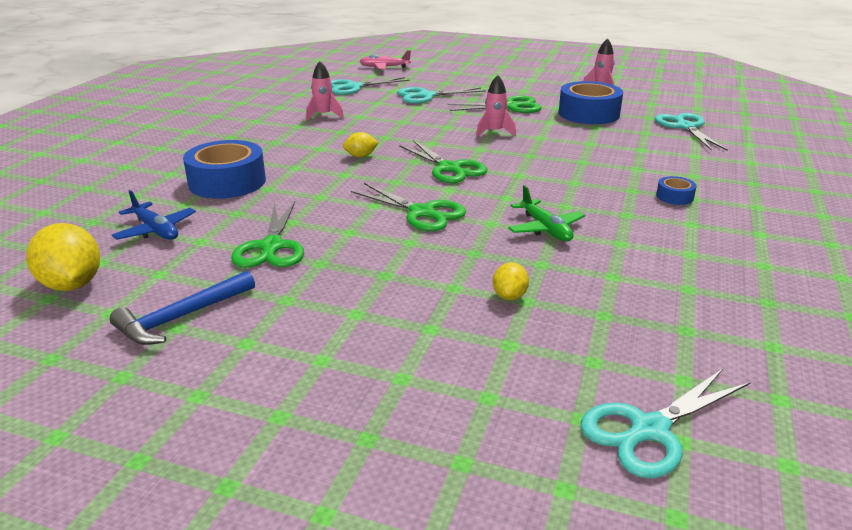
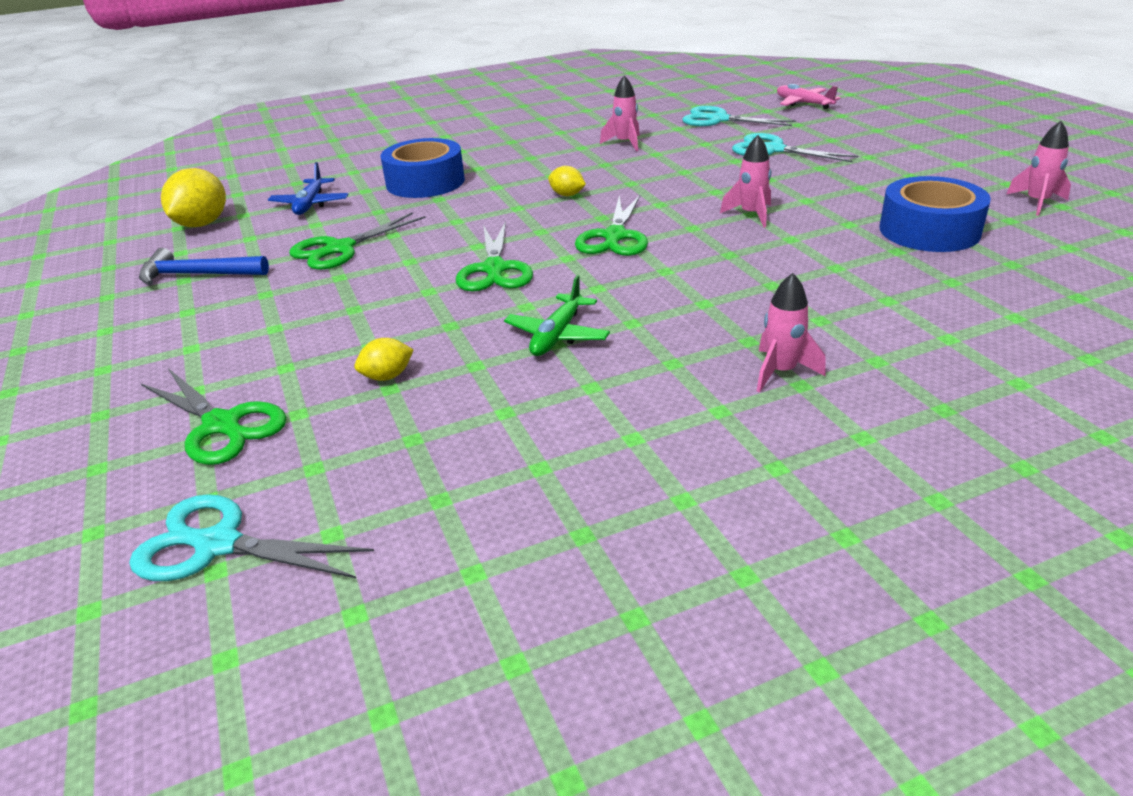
camera: 50 degrees right, 5 degrees up
(510, 106) = (844, 190): green scissors -> green scissors (222, 425)
(674, 196) = (781, 372): blue tape -> pink rocket
(685, 127) = (1038, 296): turquoise scissors -> none

